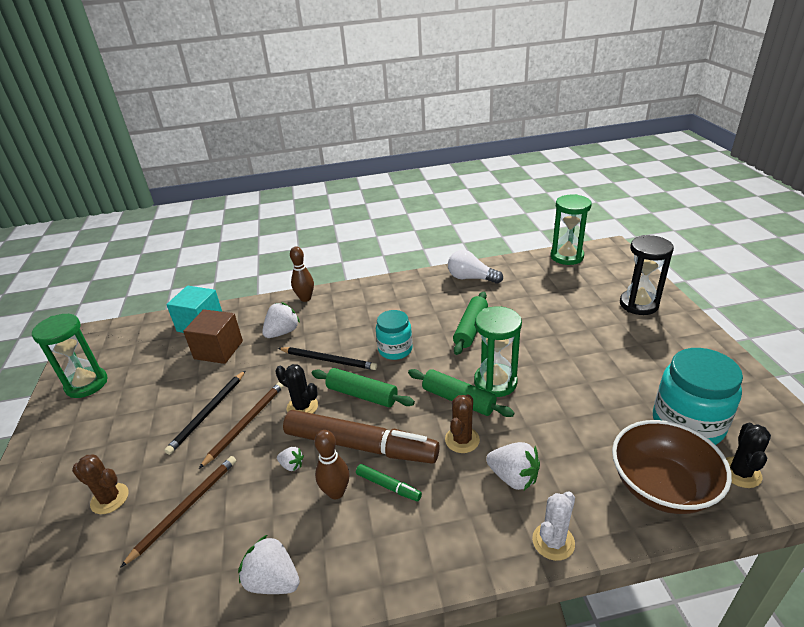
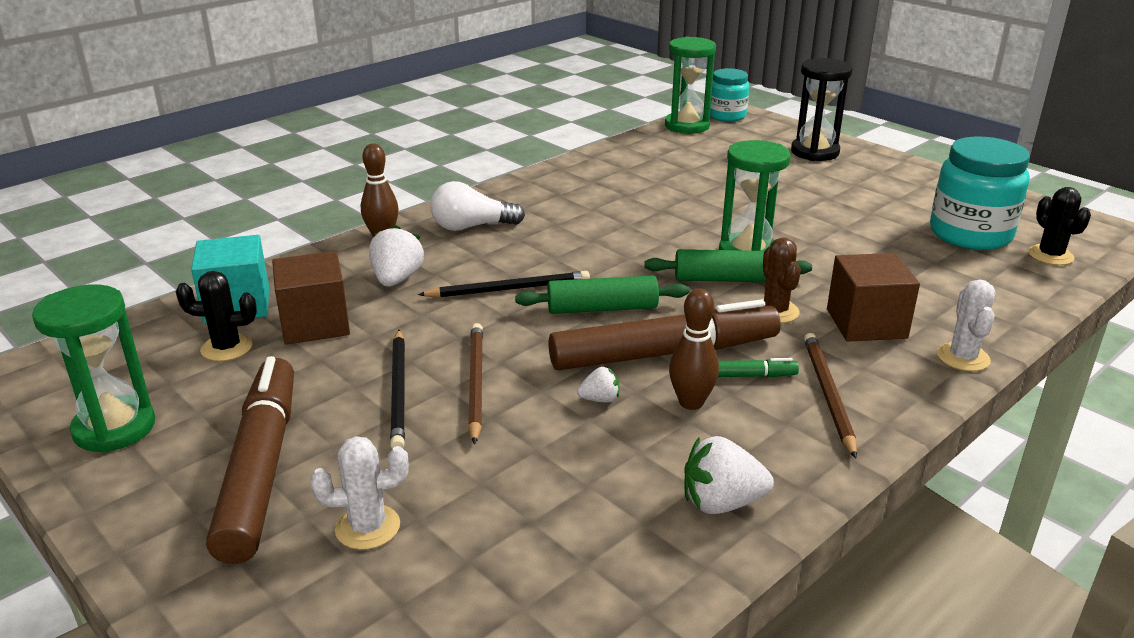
camera: 35 degrees left, 5 degrees down
(109, 436) = (261, 468): none -> brown marker
(110, 499) = (367, 527): brown cactus -> white cactus
(186, 508) = (507, 490): brown pencil -> brown pencil (828, 394)
(302, 407) = (536, 343): black cactus -> black cactus (226, 348)
(395, 349) = (588, 256): turquoise jar -> turquoise jar (726, 116)
(471, 278) = (596, 168): white light bulb -> white light bulb (471, 227)
(471, 328) = (657, 214): green rolling pin -> none
(513, 477) = (866, 323): white strawberry -> brown cube
(661, 486) = (1003, 285): brown bowl -> none

